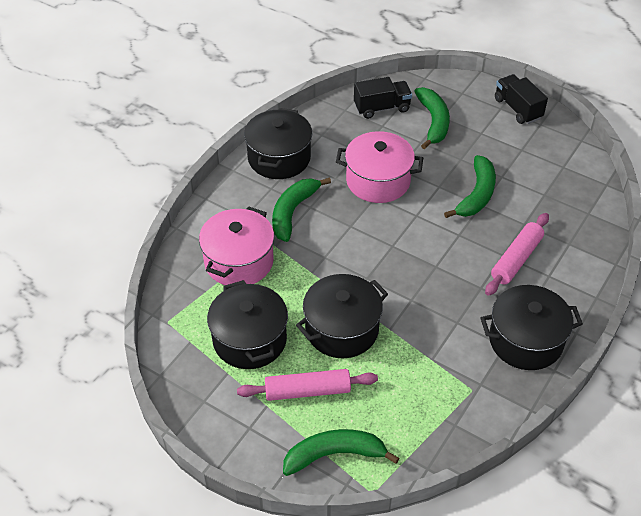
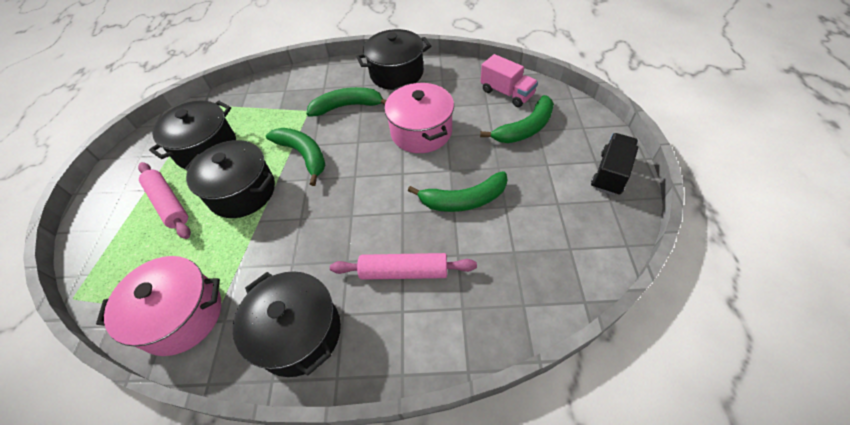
camera: 60 degrees right, 5 degrees up
(239, 261) = (279, 106): pink pot -> pink pot (182, 315)
(334, 455) = (107, 253): green banana -> green banana (303, 155)
(382, 108) = (506, 93): black truck -> pink truck

